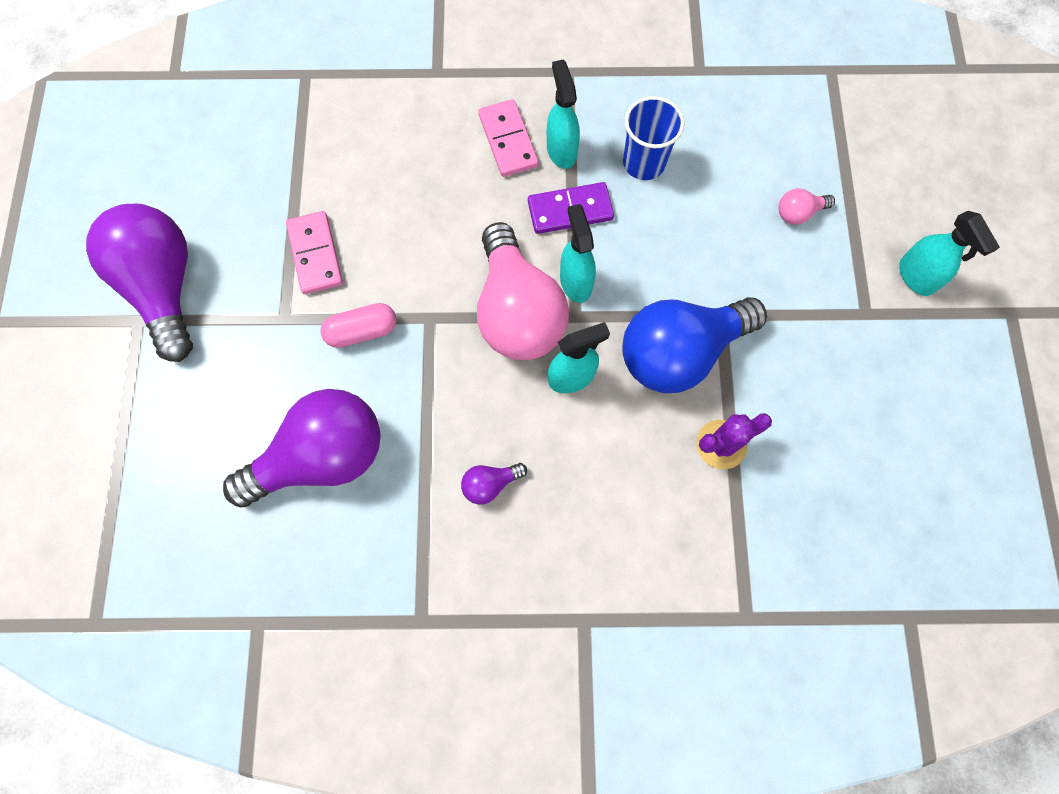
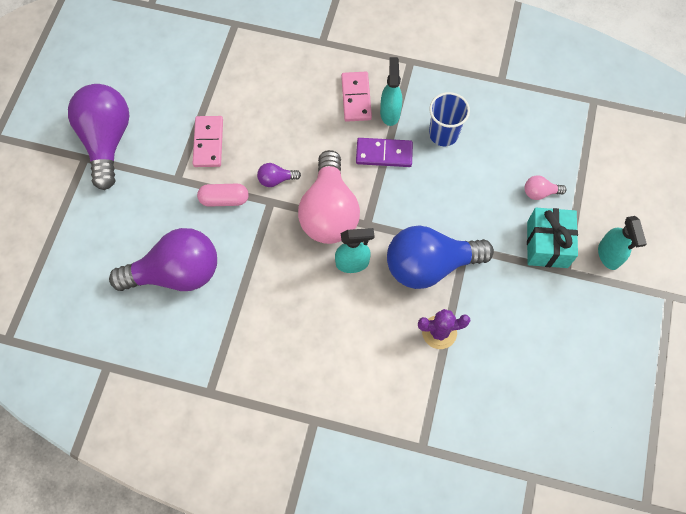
camera: 15 degrees right, 5 degrees down
(490, 484) = (279, 318): purple light bulb -> purple light bulb (276, 179)
(575, 282) = (373, 202): turquoise spray bottle -> none
(830, 282) = (547, 244): none -> turquoise gift

